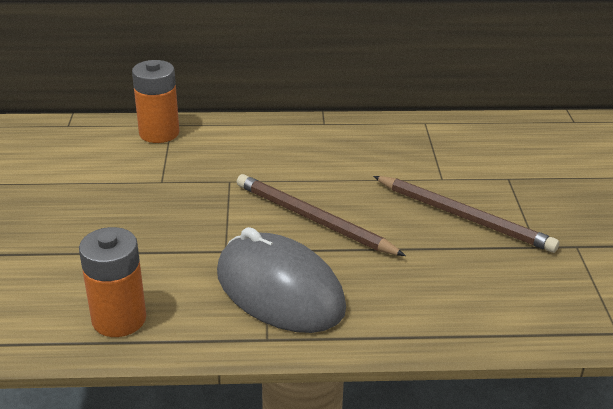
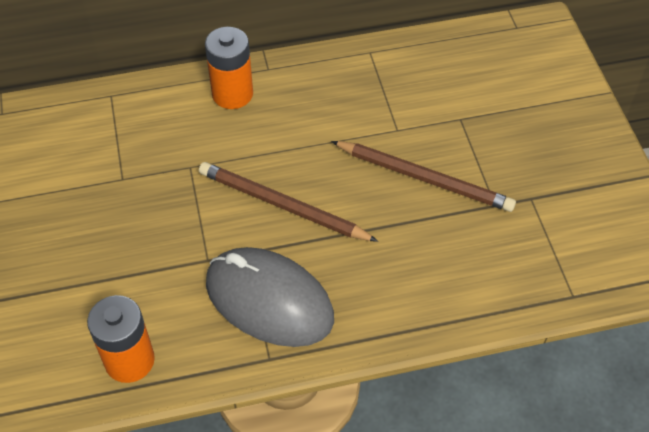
camera: 10 degrees left, 20 degrees up
(159, 133) = (101, 110): orange battery -> orange battery (232, 94)

